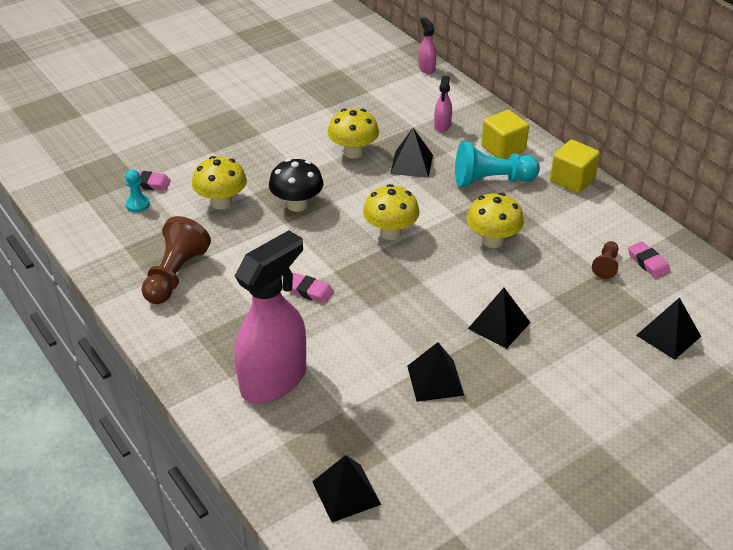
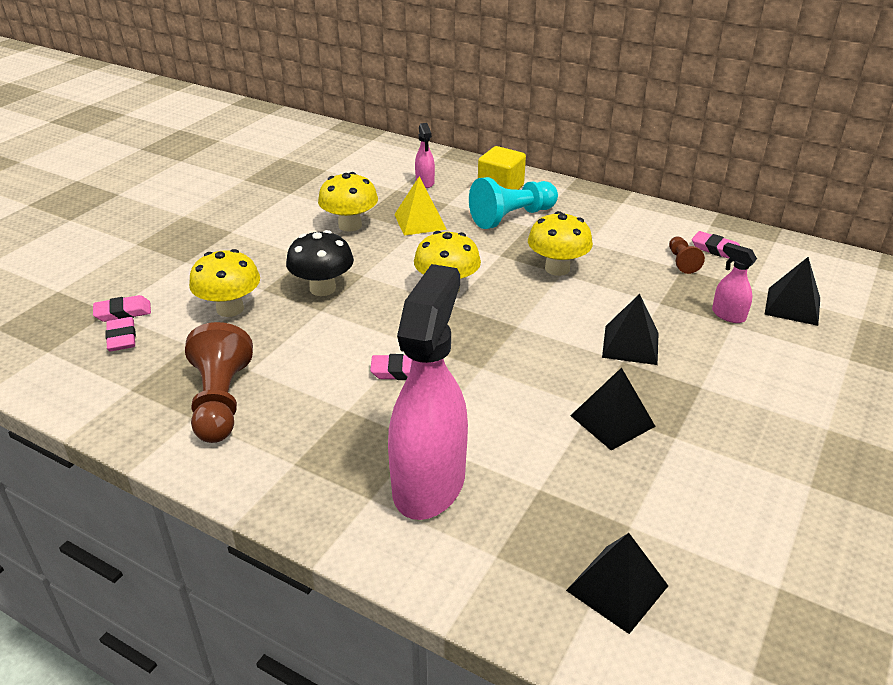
camera: 25 degrees left, 5 degrees down
(137, 204) = (121, 338): turquoise pawn -> pink eraser
(411, 164) = (420, 221): black pyramid -> yellow pyramid
(426, 68) = (371, 140): pink spray bottle -> pink spray bottle (728, 315)
(572, 180) = (587, 199): yellow cube -> none

